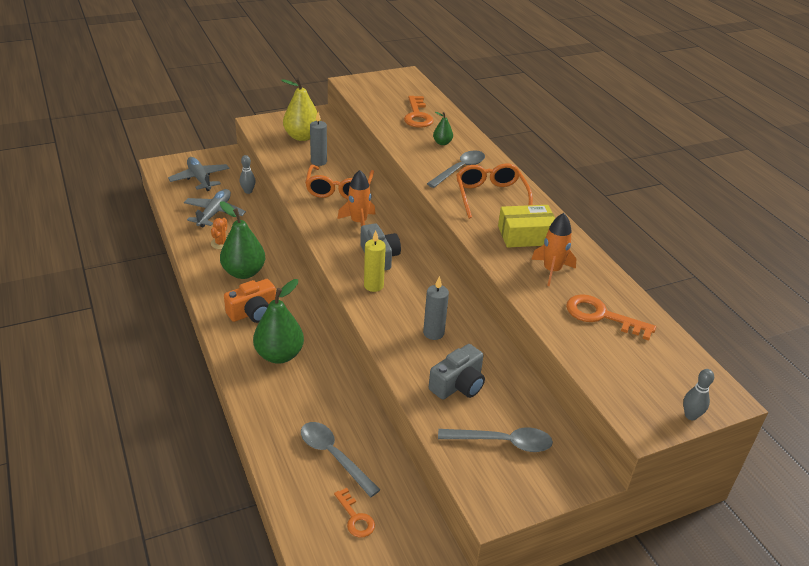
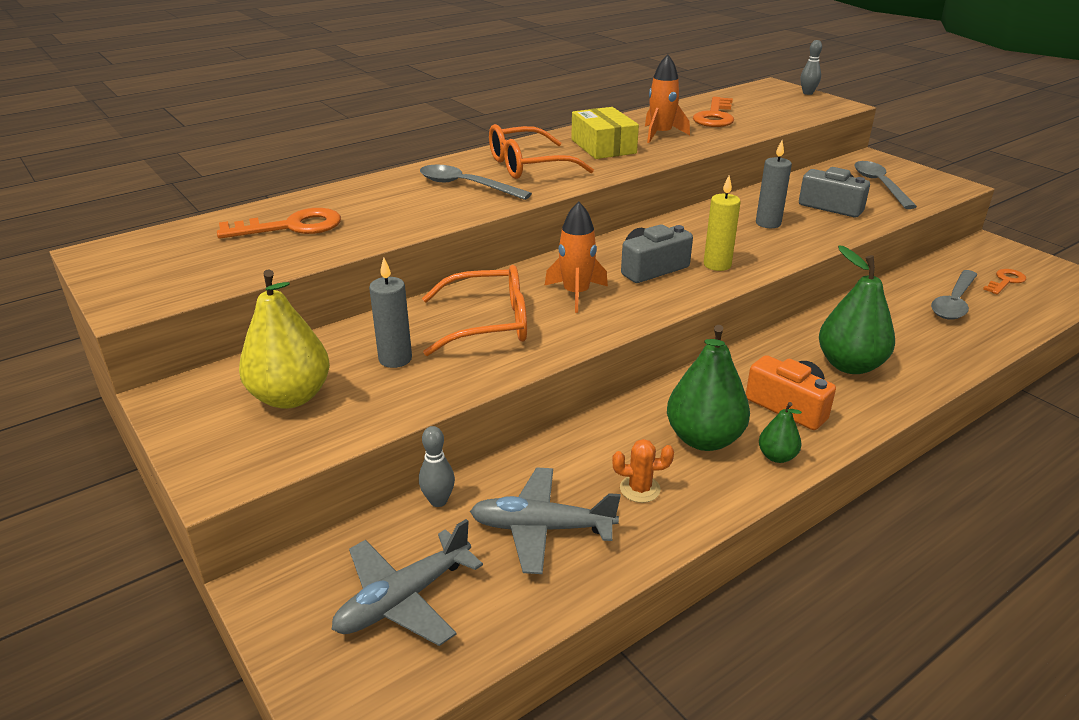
camera: 100 degrees left, 5 degrees down
(442, 143) = (387, 202): green pear -> green pear (777, 456)

